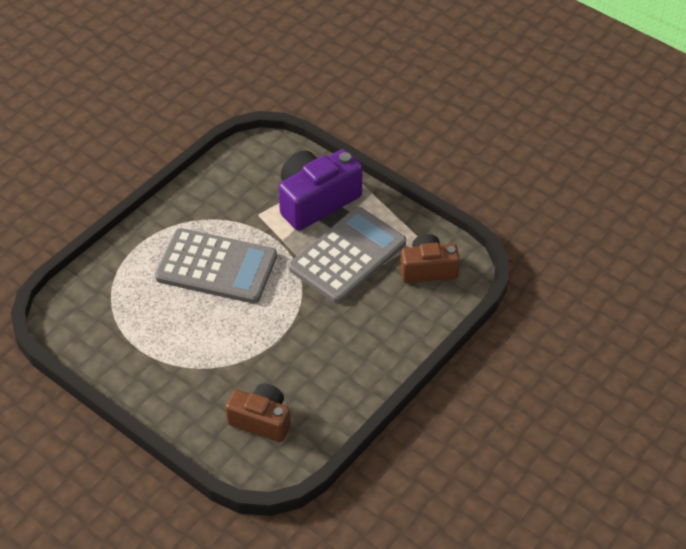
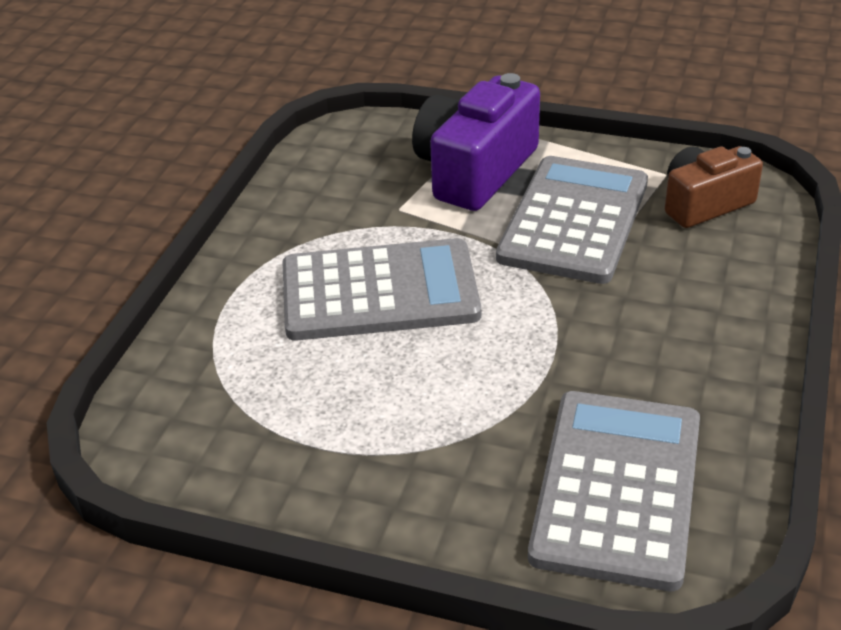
camera: 20 degrees left, 10 degrees down
(261, 420) = (617, 488): brown camera -> grey calculator

